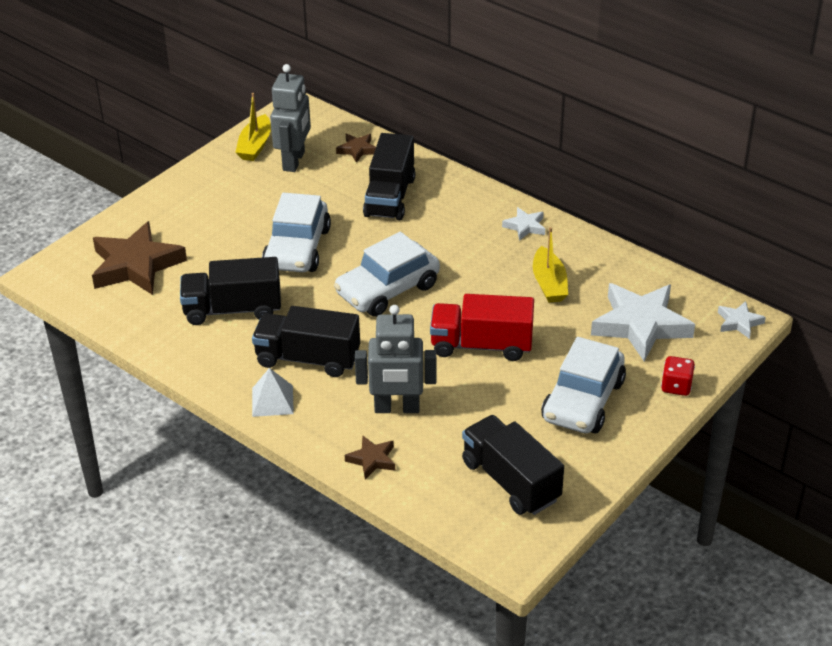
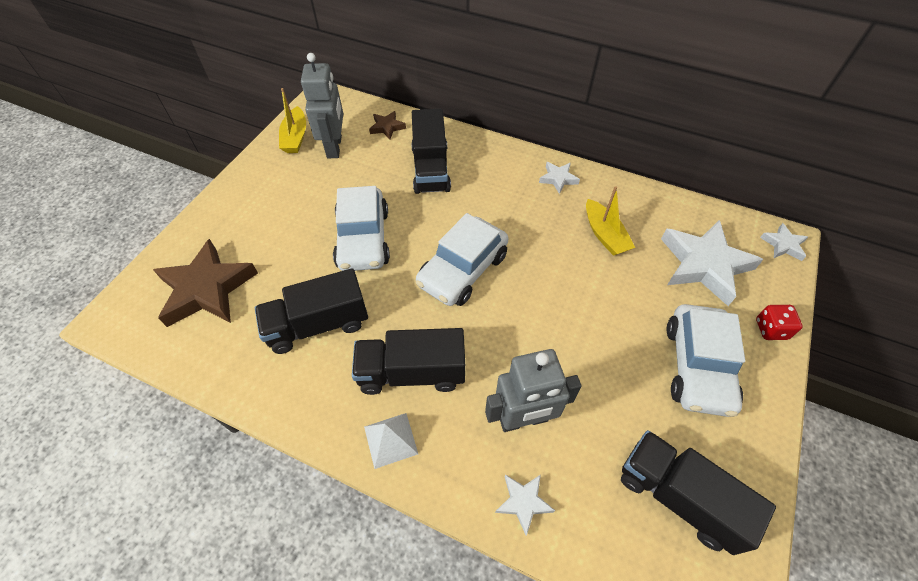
camera: 15 degrees left, 15 degrees up
(372, 460) = (523, 502): brown star -> white star
(481, 345) = (574, 318): red truck -> none

